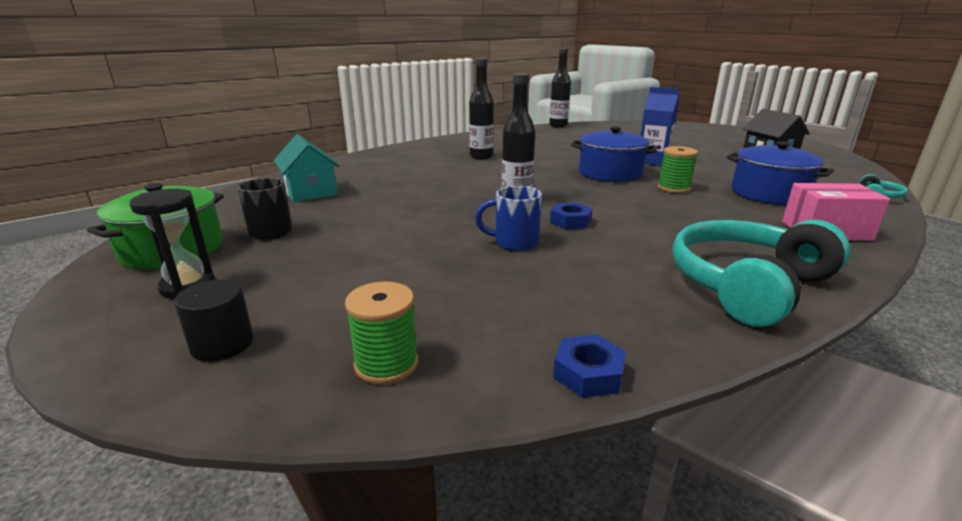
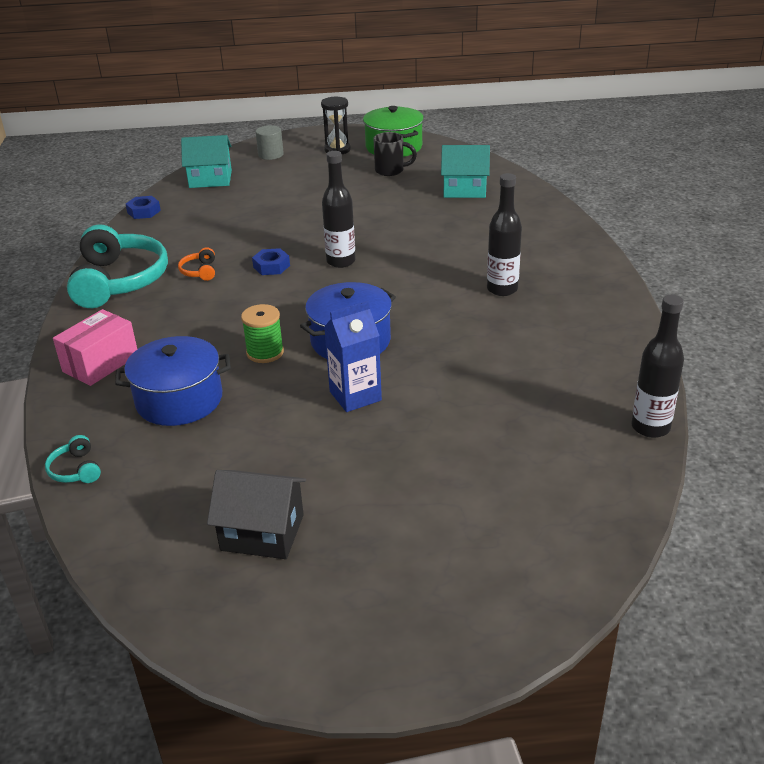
camera: 125 degrees right, 10 degrees up
(222, 344) = (271, 155): black cylinder -> grey cylinder
(386, 364) = (210, 179): green spool -> turquoise house
(514, 242) = (269, 235): blue mug -> none
(640, 249) = (200, 271): none -> orange headphones

